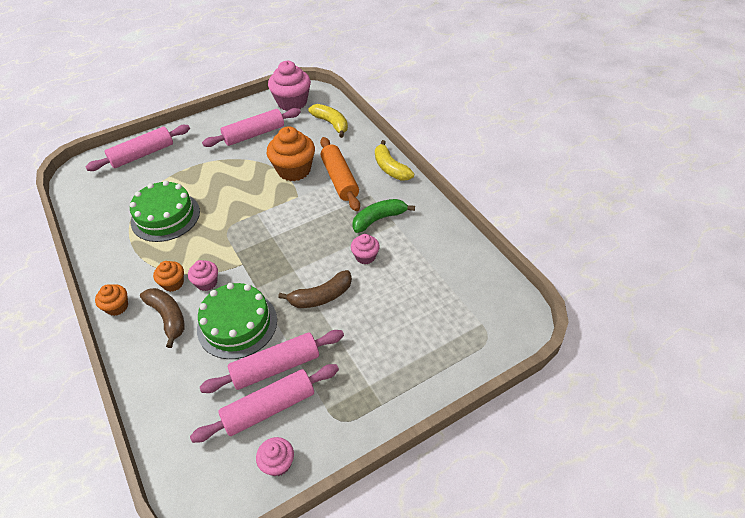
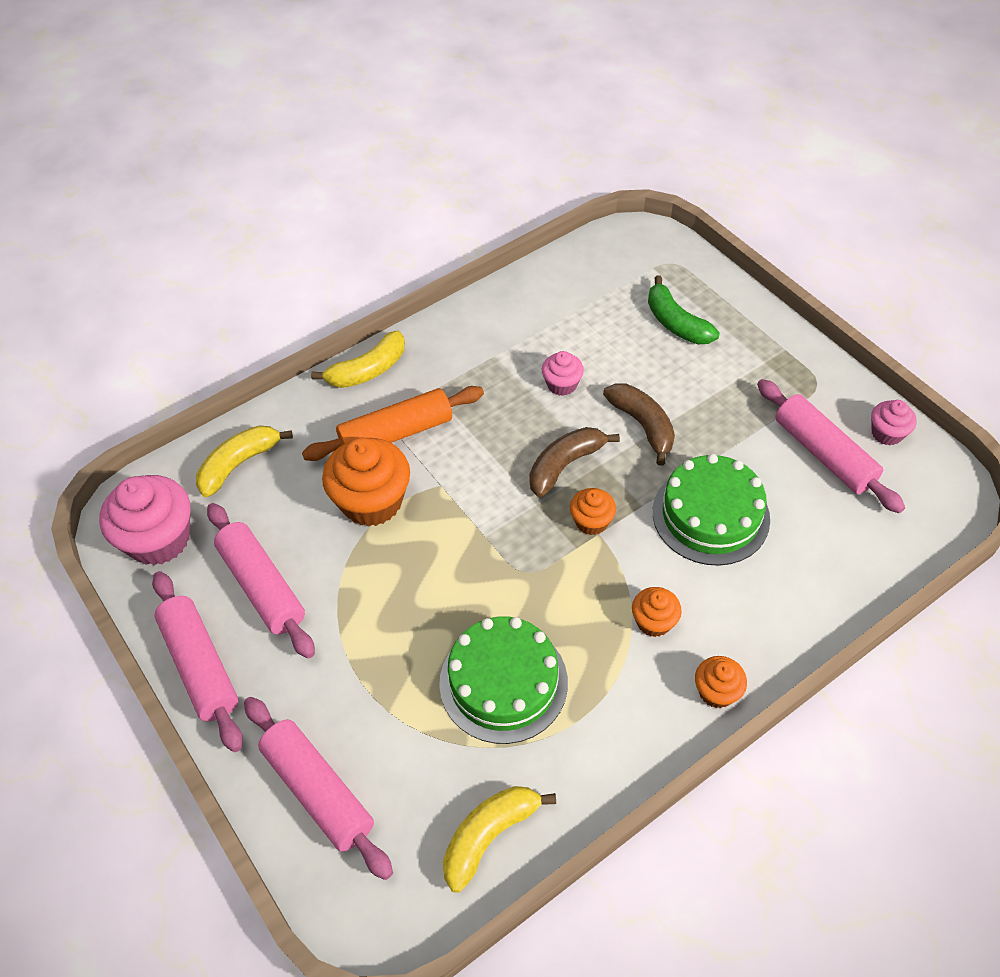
camera: 95 degrees left, 5 degrees up
(92, 207) = (489, 836): none -> yellow banana
(168, 317) = (719, 609): brown banana -> brown banana (565, 465)
(207, 282) = (644, 573): pink cupcake -> none
(252, 261) = (591, 521): none -> orange cupcake
(276, 367) = (765, 457): pink rolling pin -> pink rolling pin (200, 666)
(379, 219) = (485, 375): green banana -> green banana (676, 323)

